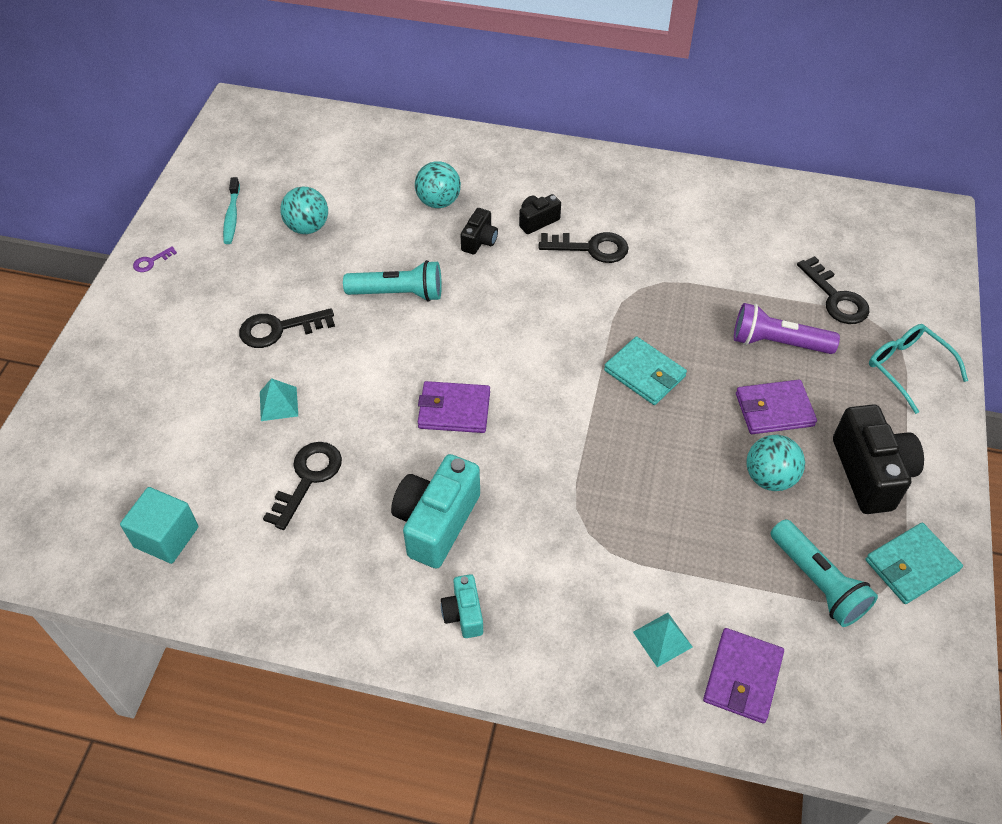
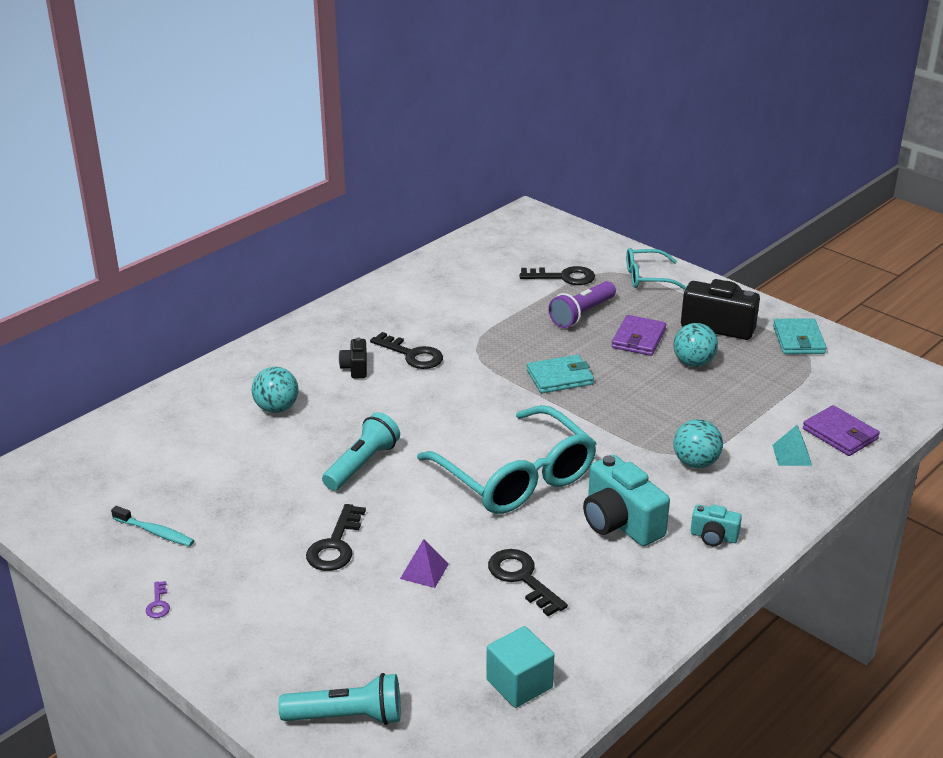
camera: 60 degrees left, 20 degrees down
(278, 403) = (424, 571): turquoise pyramid -> purple pyramid
(307, 227) = (224, 490): turquoise ball -> turquoise ball (695, 463)
(454, 410) = (516, 477): purple wallet -> turquoise glasses
(479, 241) = (346, 403): black camera -> none
(591, 248) = (412, 354): black key -> black key turned 90 degrees clockwise
(818, 582) = (788, 378): turquoise flashlight -> turquoise flashlight (347, 716)

